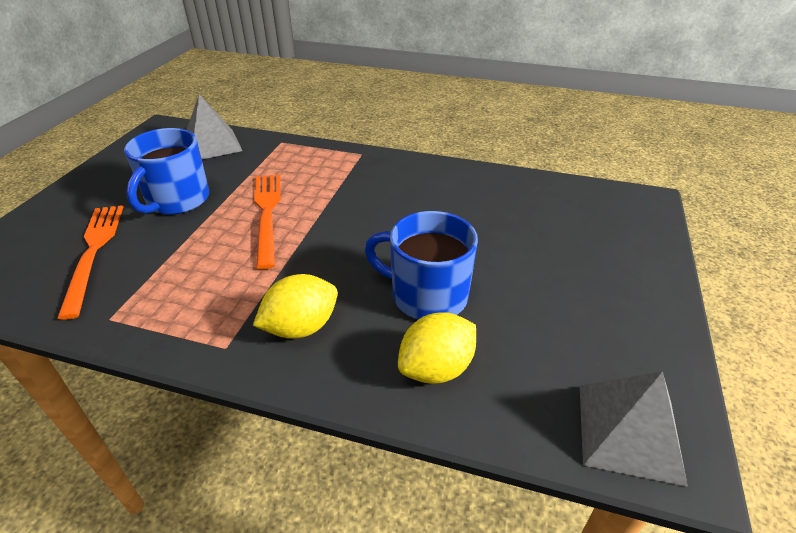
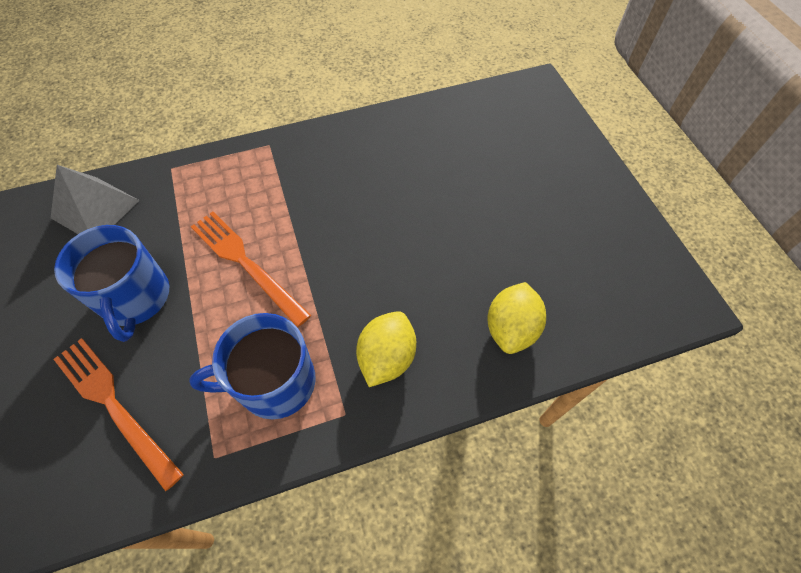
camera: 35 degrees left, 20 degrees up
(427, 295) = (454, 270): blue mug -> blue mug (274, 383)
(629, 432) = (651, 300): grey pyramid -> none

